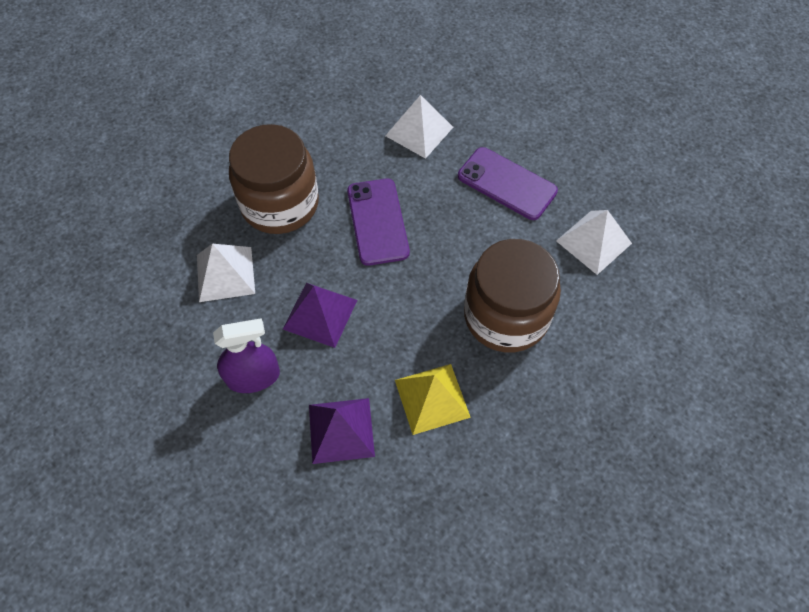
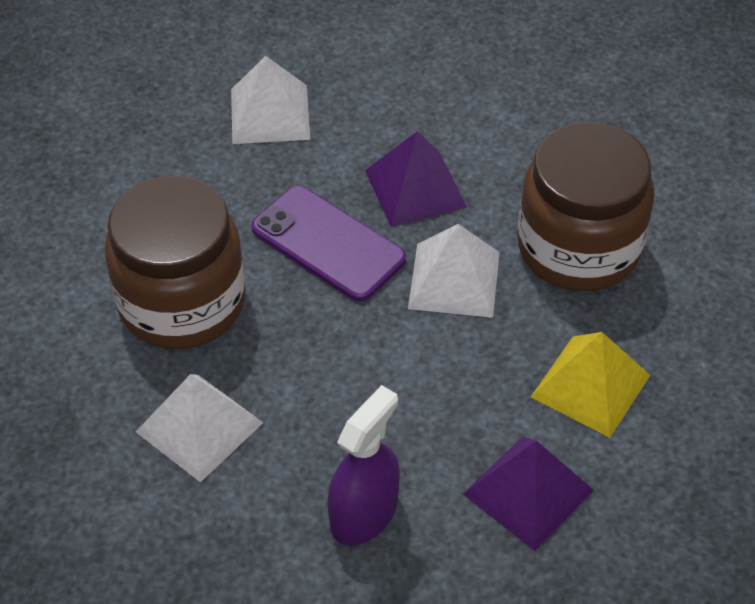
camera: 40 degrees left, 10 degrees down
(320, 314) = (369, 389): purple pyramid -> purple pyramid (415, 188)
(507, 184) = (434, 110): purple phone -> none
(593, 242) = (590, 112): white pyramid -> white pyramid (454, 280)

